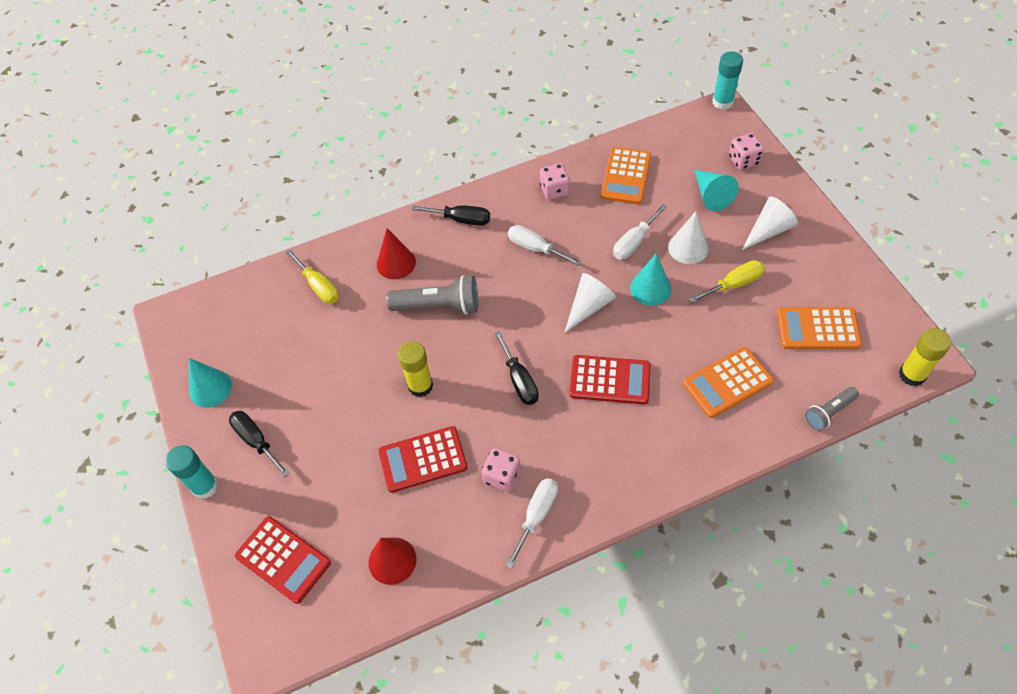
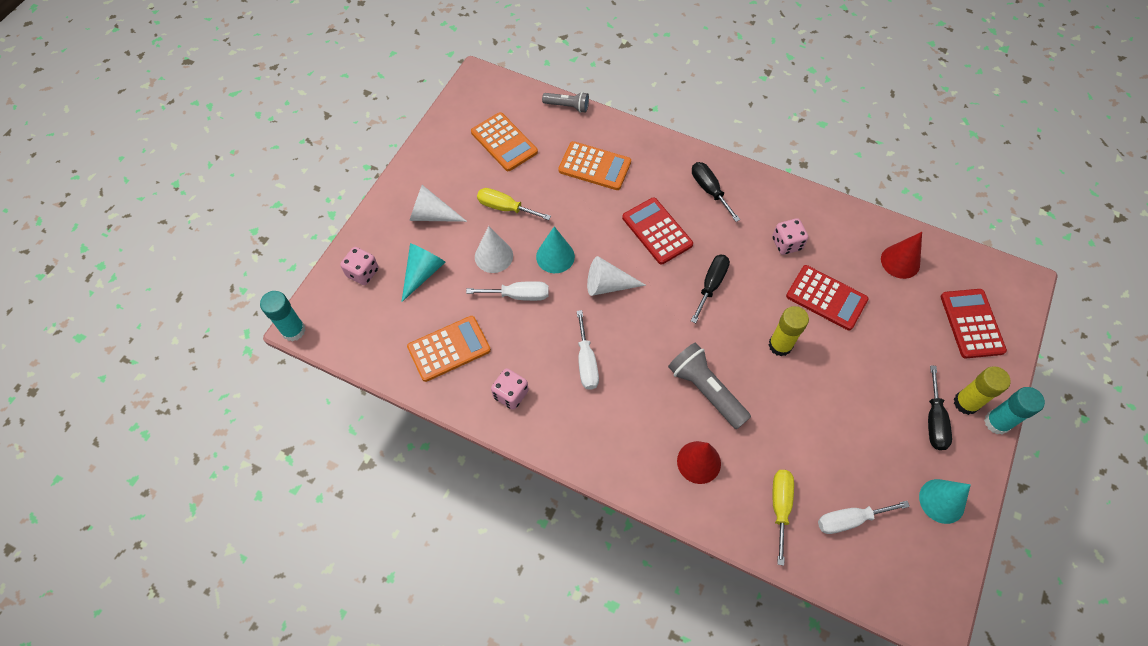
camera: 135 degrees left, 5 degrees up
(461, 219) = (607, 446): black screwdriver -> black screwdriver (709, 190)
(536, 516) = (789, 207): white screwdriver -> white screwdriver (849, 520)
(912, 375) = (499, 81): yellow glue stick -> yellow glue stick (965, 403)

